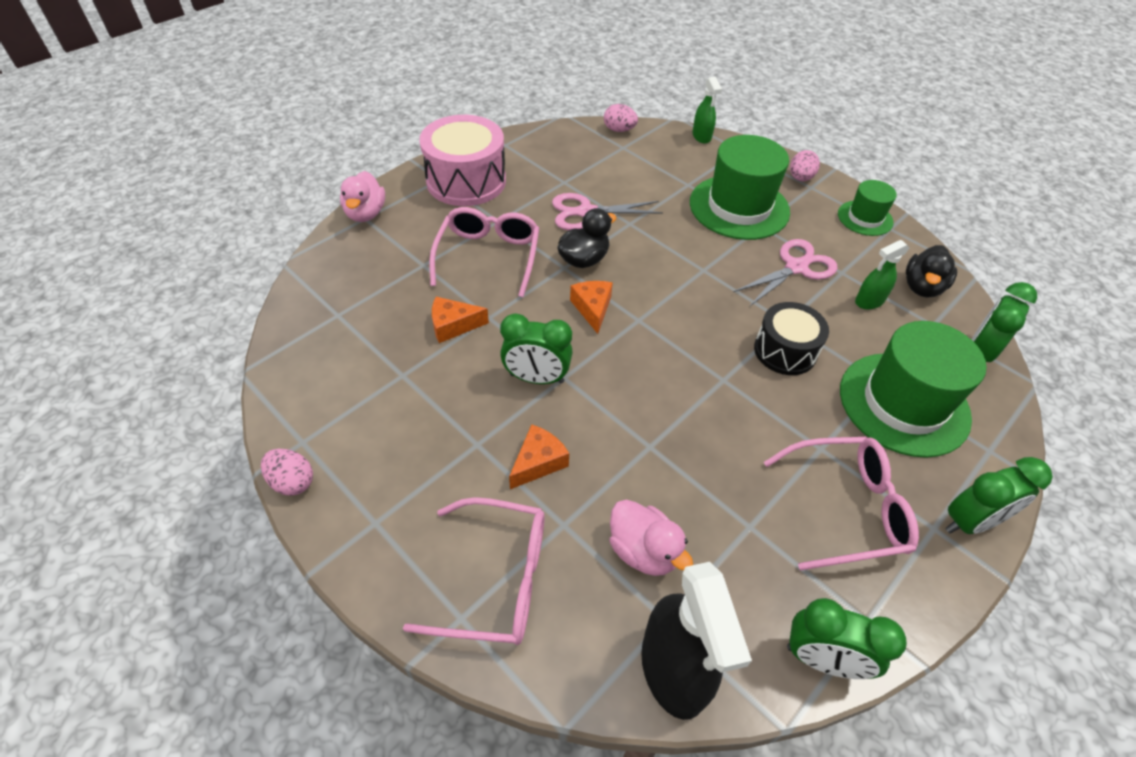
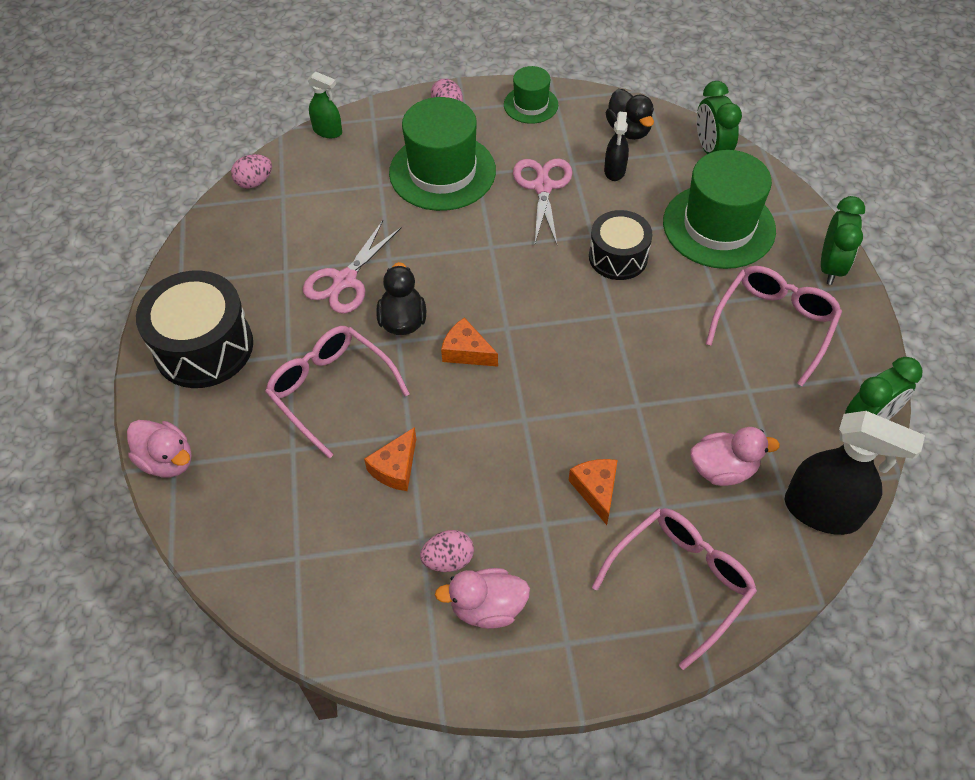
camera: 50 degrees left, 5 degrees up
(292, 482) = (476, 690): pink egg -> pink egg (448, 560)
(372, 448) = (487, 607): none -> pink duck
(466, 181) = (204, 347): pink drum -> black drum
(536, 378) = (509, 440): green clock -> none
(869, 301) = (614, 171): green spray bottle -> black spray bottle

